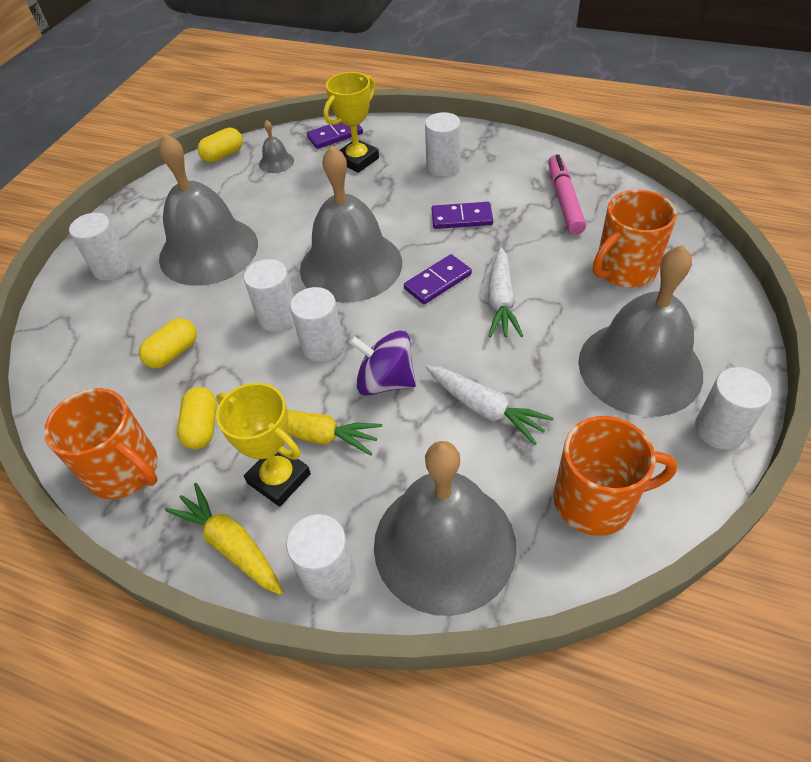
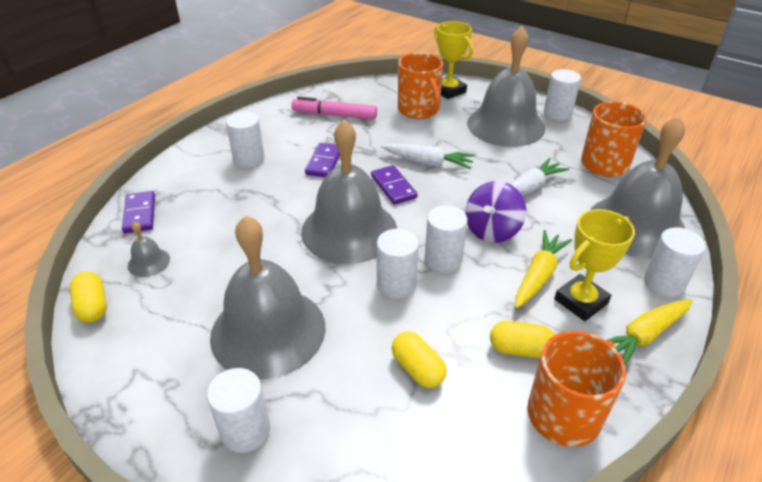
camera: 80 degrees left, 10 degrees down
(357, 160) = (196, 205): yellow trophy -> yellow trophy (449, 91)

